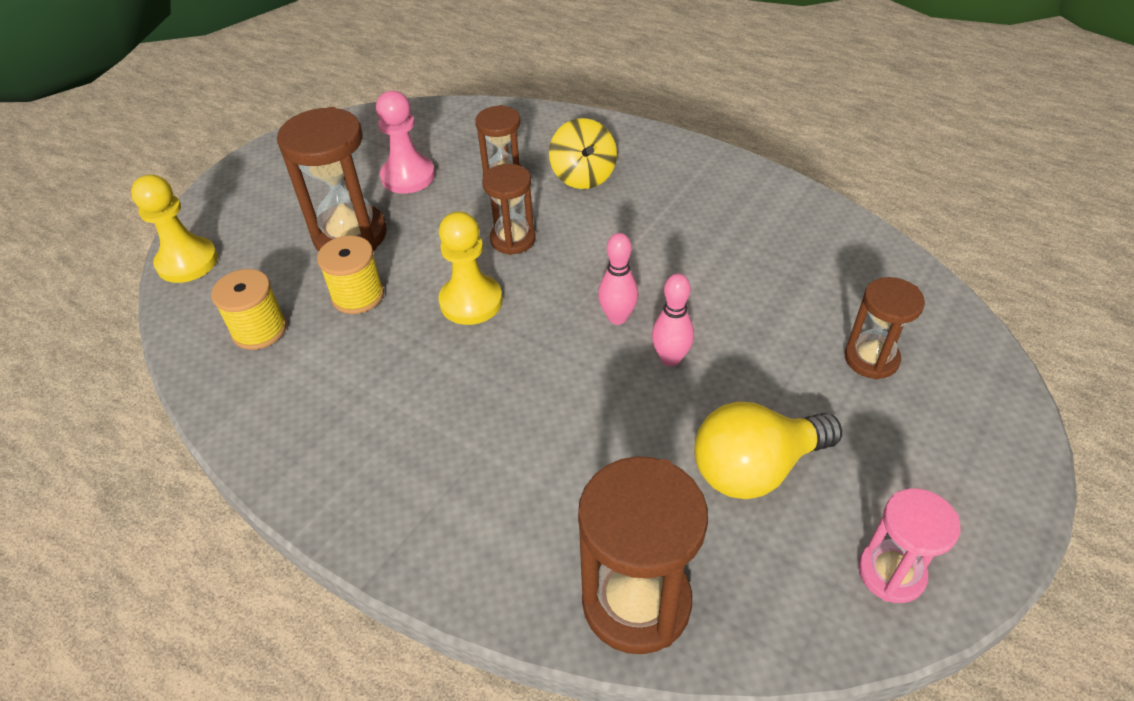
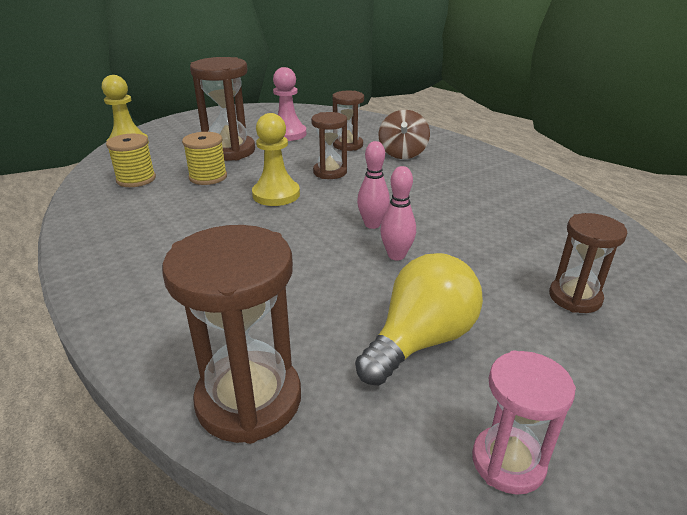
camera: 20 degrees right, 15 degrees down
(583, 176) = (402, 153): yellow spinning top -> brown spinning top
(755, 468) = (420, 341): yellow light bulb -> yellow light bulb turned 135 degrees clockwise

